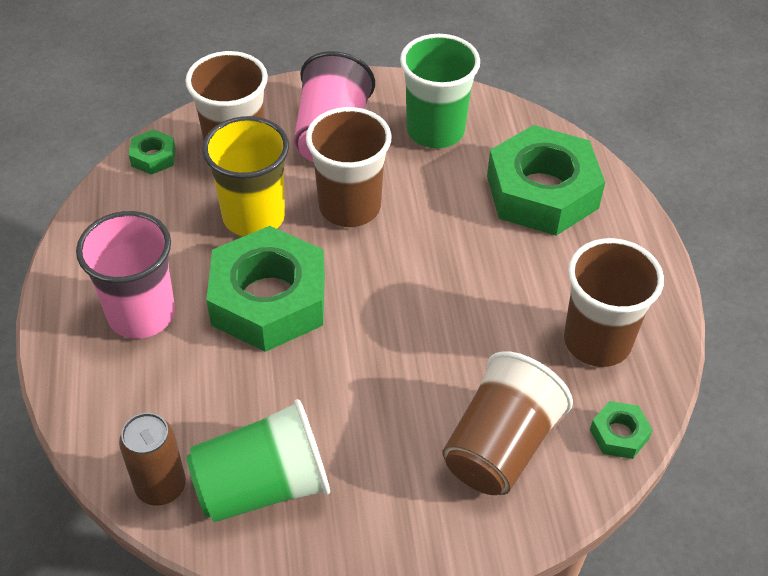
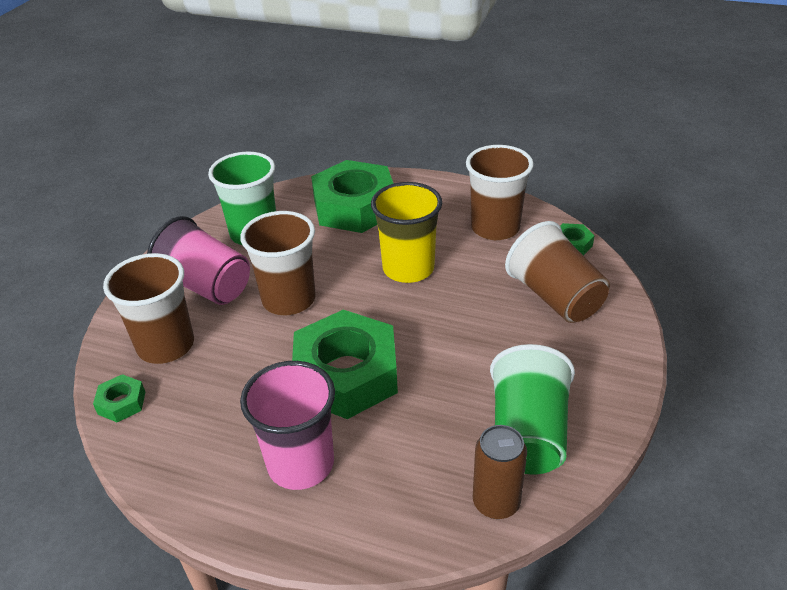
camera: 60 degrees left, 10 degrees down
(254, 216) = (251, 357): yellow cup -> yellow cup (408, 268)

